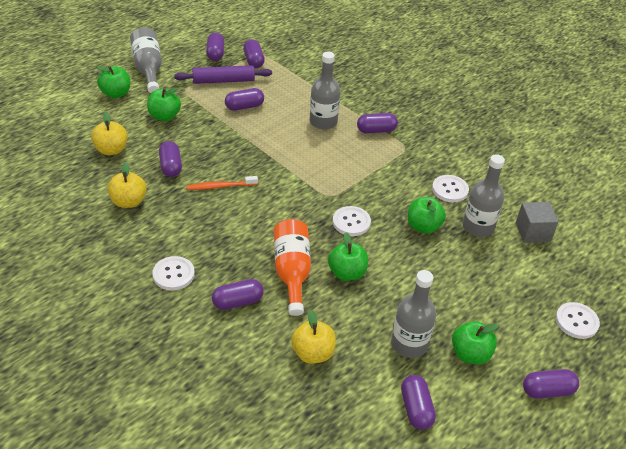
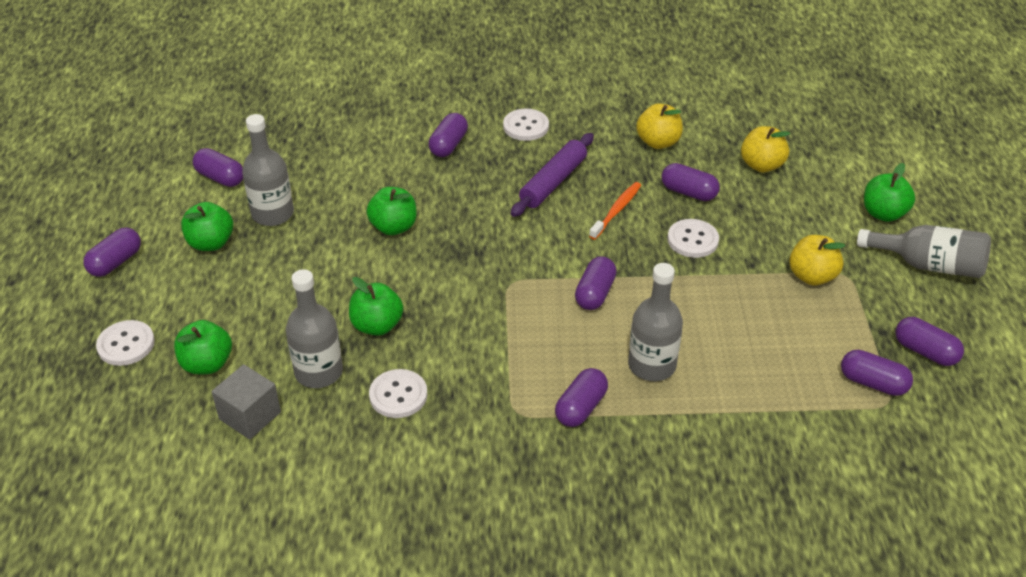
camera: 135 degrees right, 0 degrees up
(164, 116) = (795, 230): green apple -> green apple (207, 364)
(223, 81) = (839, 322): purple rolling pin -> purple rolling pin (553, 182)
(244, 107) = (756, 309): purple capsule -> purple capsule (595, 293)
(292, 272) = (440, 193): orange bottle -> none
(313, 353) = (343, 156): yellow apple -> yellow apple (812, 276)
(351, 222) = (452, 273): white button -> white button (692, 240)

